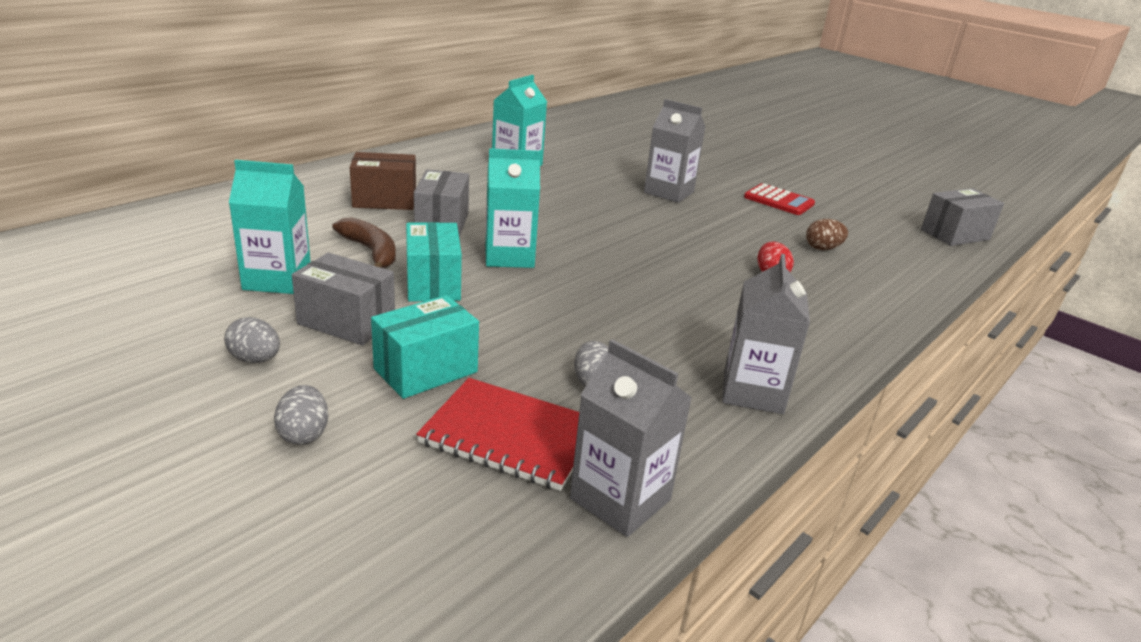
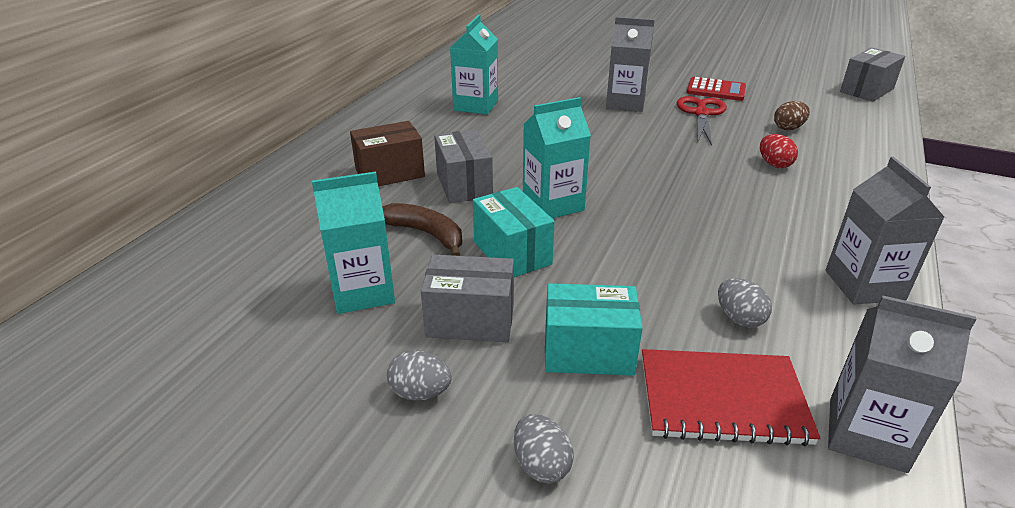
camera: 15 degrees left, 5 degrees up
(425, 370) = (588, 352): turquoise box -> turquoise box turned 60 degrees clockwise
(740, 217) = (701, 113): none -> red scissors

